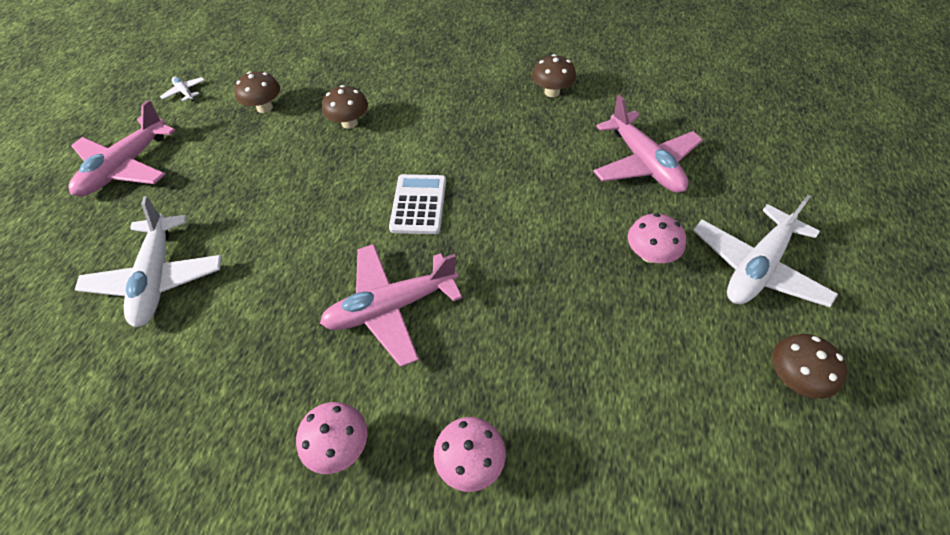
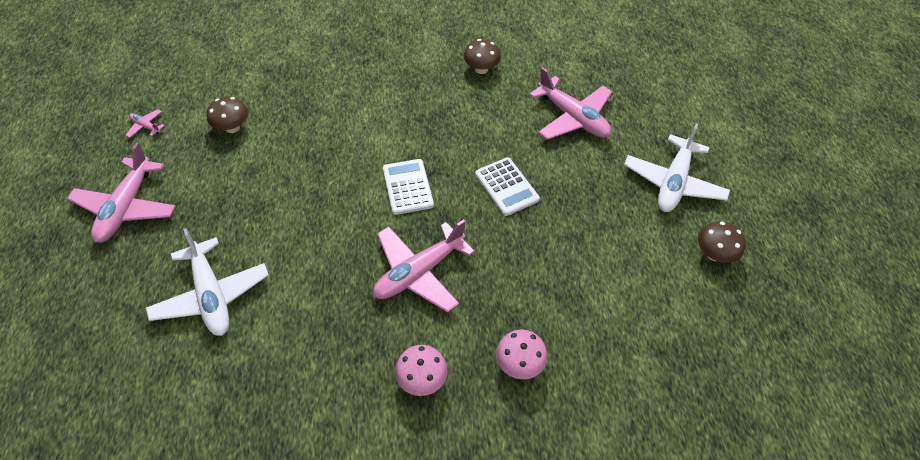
camera: 20 degrees left, 0 degrees up
(185, 92) = (146, 126): white plane -> pink plane
(349, 123) = (318, 128): brown mushroom -> none
(534, 228) = (506, 187): none -> white calculator
(650, 254) = (597, 189): pink mushroom -> none

